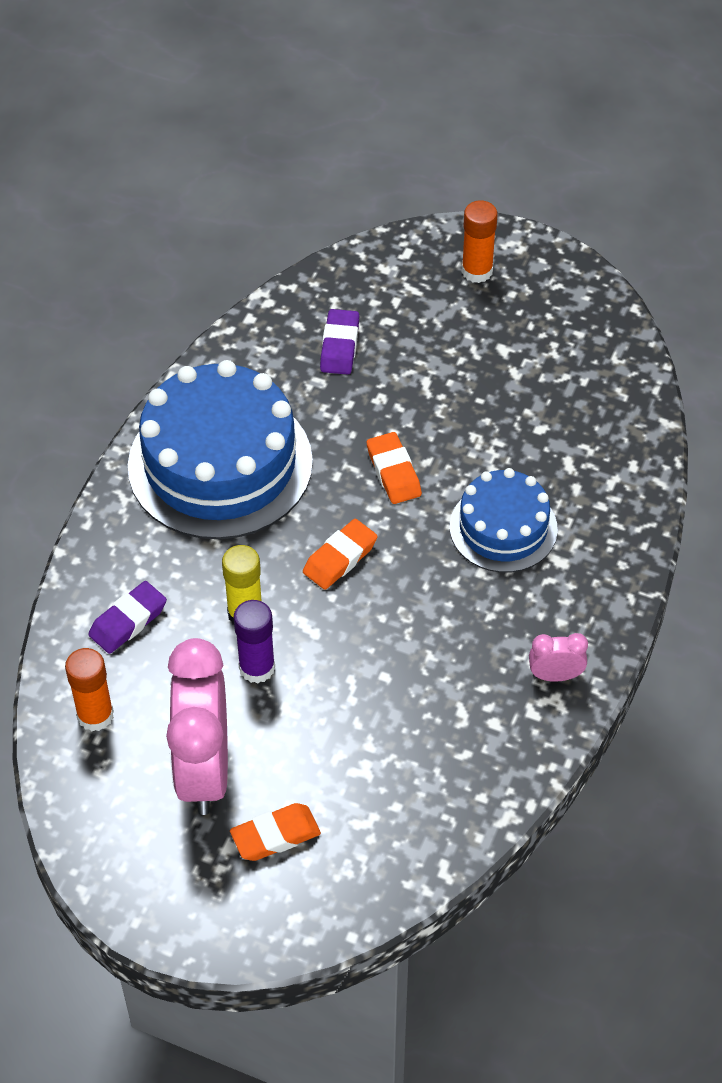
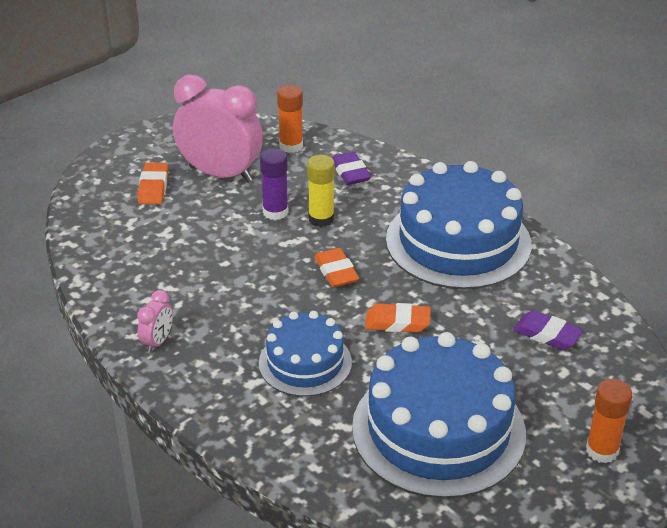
camera: 115 degrees right, 15 degrees down
(526, 390) = (438, 430): none -> blue cake

